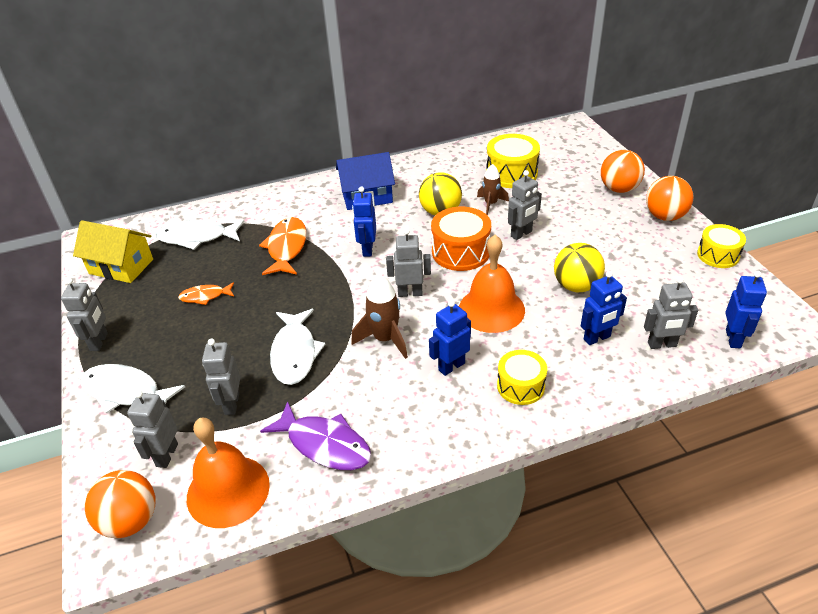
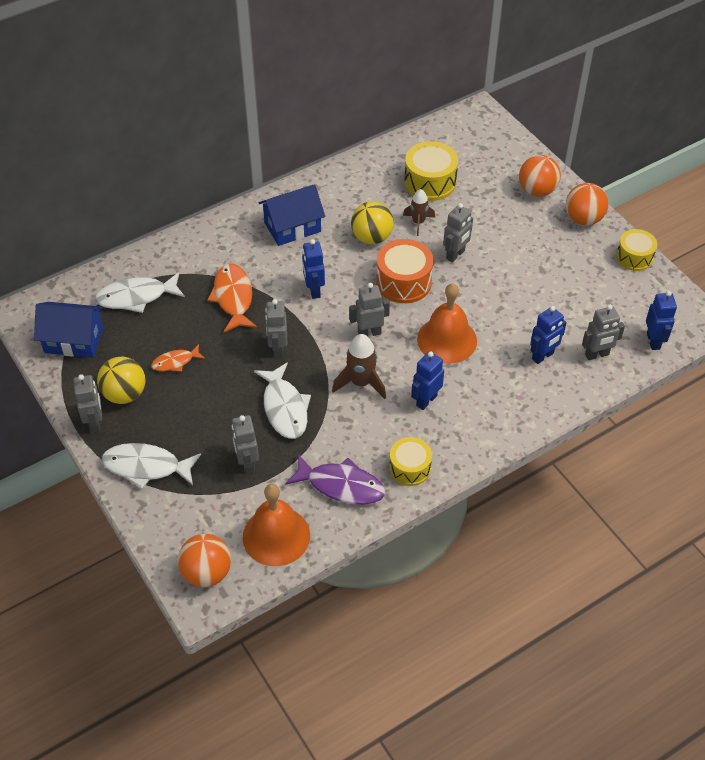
camera: 15 degrees left, 10 degrees up
(121, 266) = (74, 340): yellow house -> blue house
(166, 455) = (211, 516): grey robot -> grey robot (278, 349)
(520, 386) = (488, 410): yellow drum -> yellow drum (410, 468)
(576, 286) = (516, 306): yellow ball -> yellow ball (125, 394)

